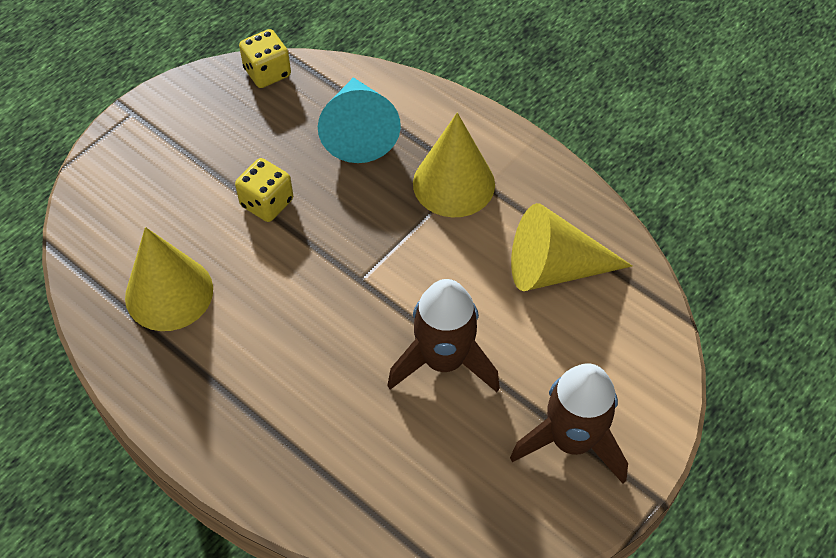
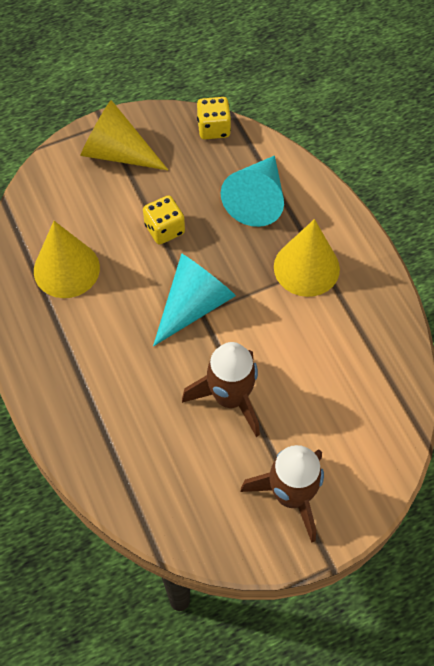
camera: 25 degrees right, 5 degrees up
(346, 274) = (194, 305): none -> turquoise cone
(555, 268) = (347, 363): yellow cone -> yellow cone (117, 152)

